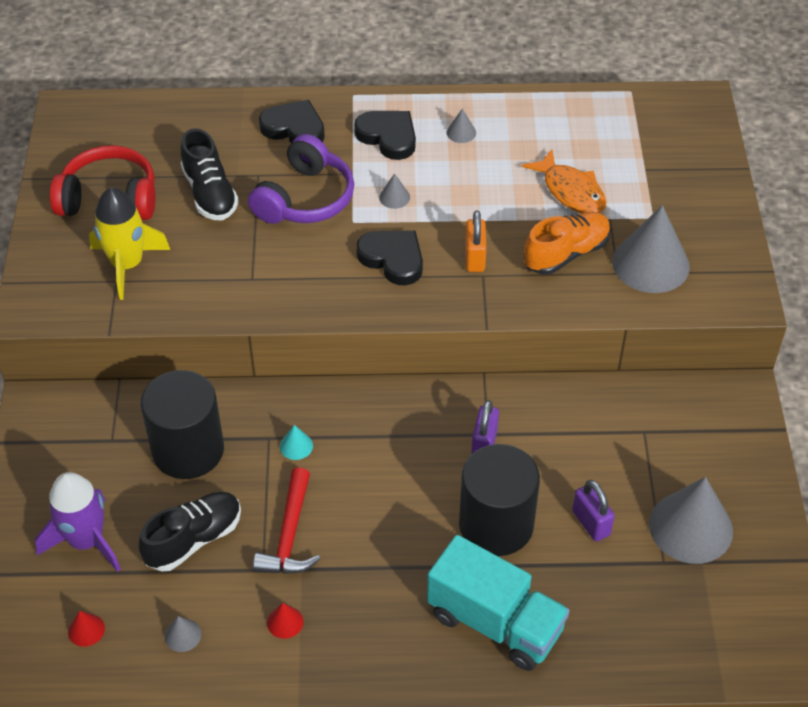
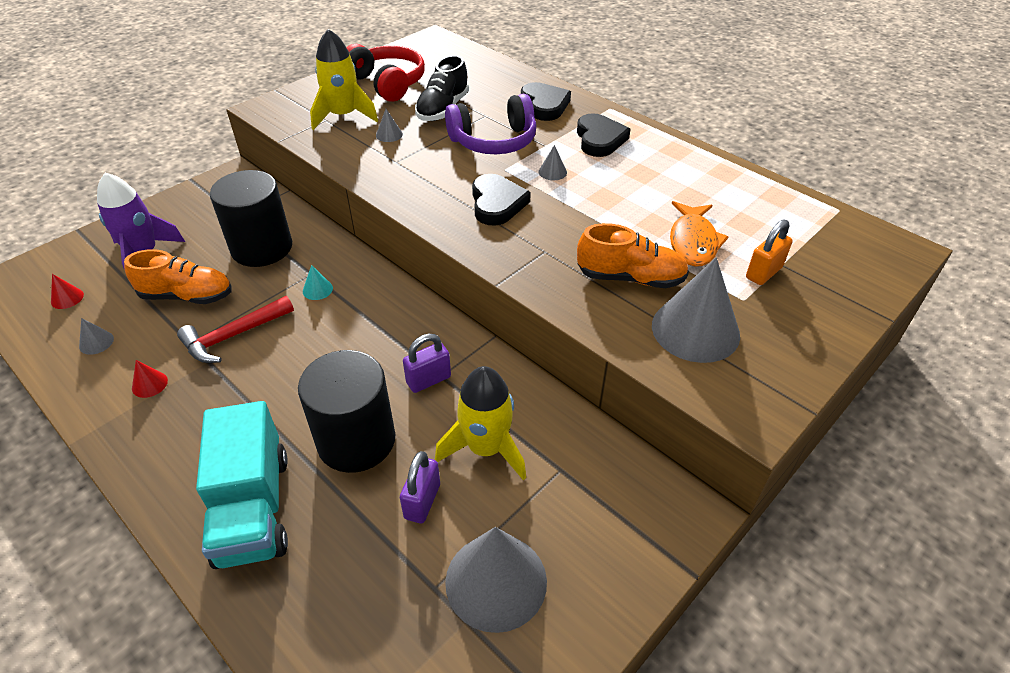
camera: 45 degrees right, 5 degrees down
(194, 539) = (187, 296): black shoe -> orange shoe
(461, 132) = (656, 163): grey cone -> grey cone (389, 134)
(474, 258) = (555, 237): orange padlock -> orange padlock (763, 273)
(583, 457) = (485, 448): none -> yellow rocket

